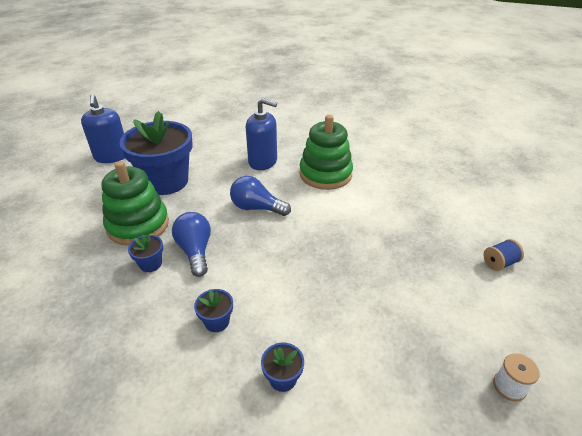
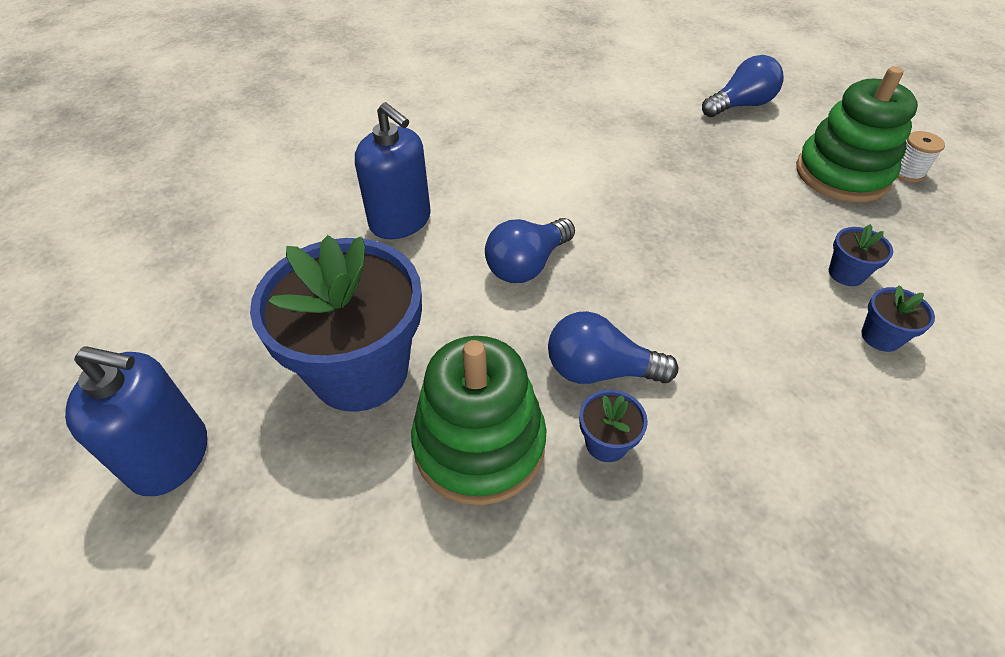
camera: 65 degrees left, 10 degrees up
(217, 321) = (769, 380): blue flower pot -> blue flower pot (846, 273)
(263, 161) = (400, 221): blue soap dispenser -> blue soap dispenser turned 90 degrees clockwise
(325, 174) = (489, 167): green stacking toy -> green stacking toy (842, 174)
(499, 263) = (740, 105): blue spool -> blue light bulb

